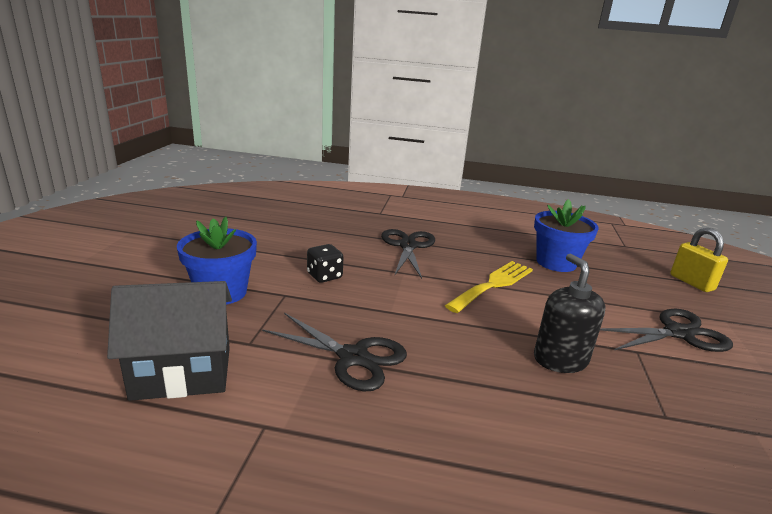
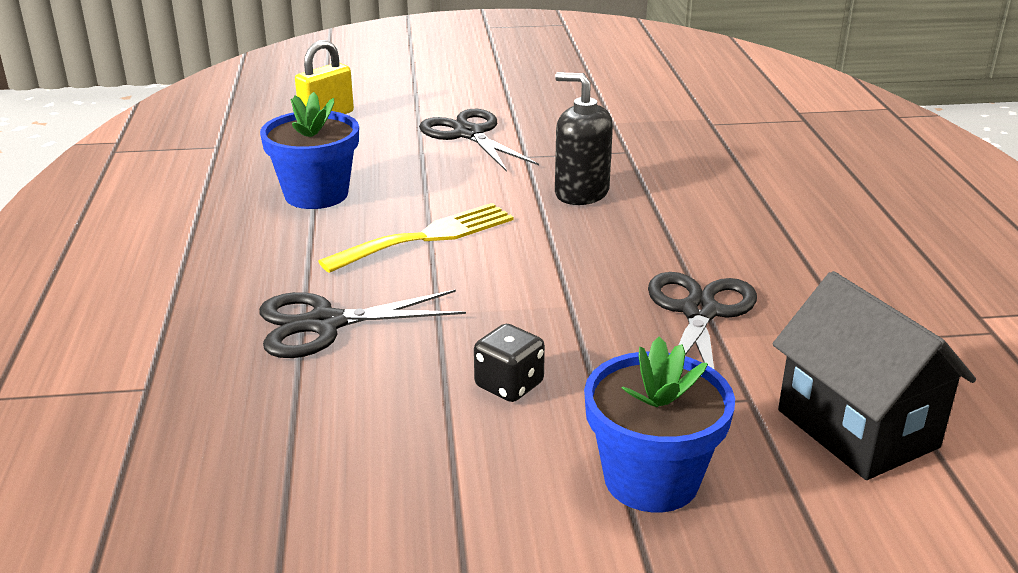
camera: 105 degrees left, 5 degrees up
(493, 284) = (427, 237): yellow fork -> yellow fork turned 120 degrees clockwise
(560, 359) = (581, 193): black soap dispenser -> black soap dispenser turned 60 degrees clockwise

